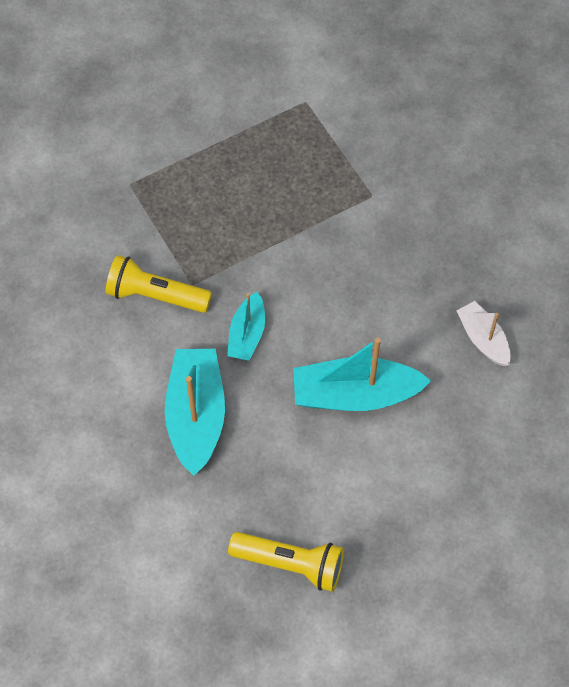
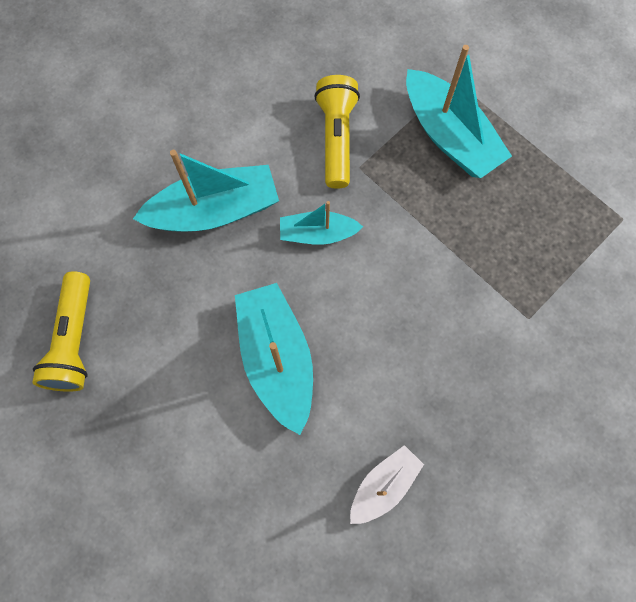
camera: 75 degrees right, 10 degrees up
(185, 204) = (449, 136): none -> turquoise boat

